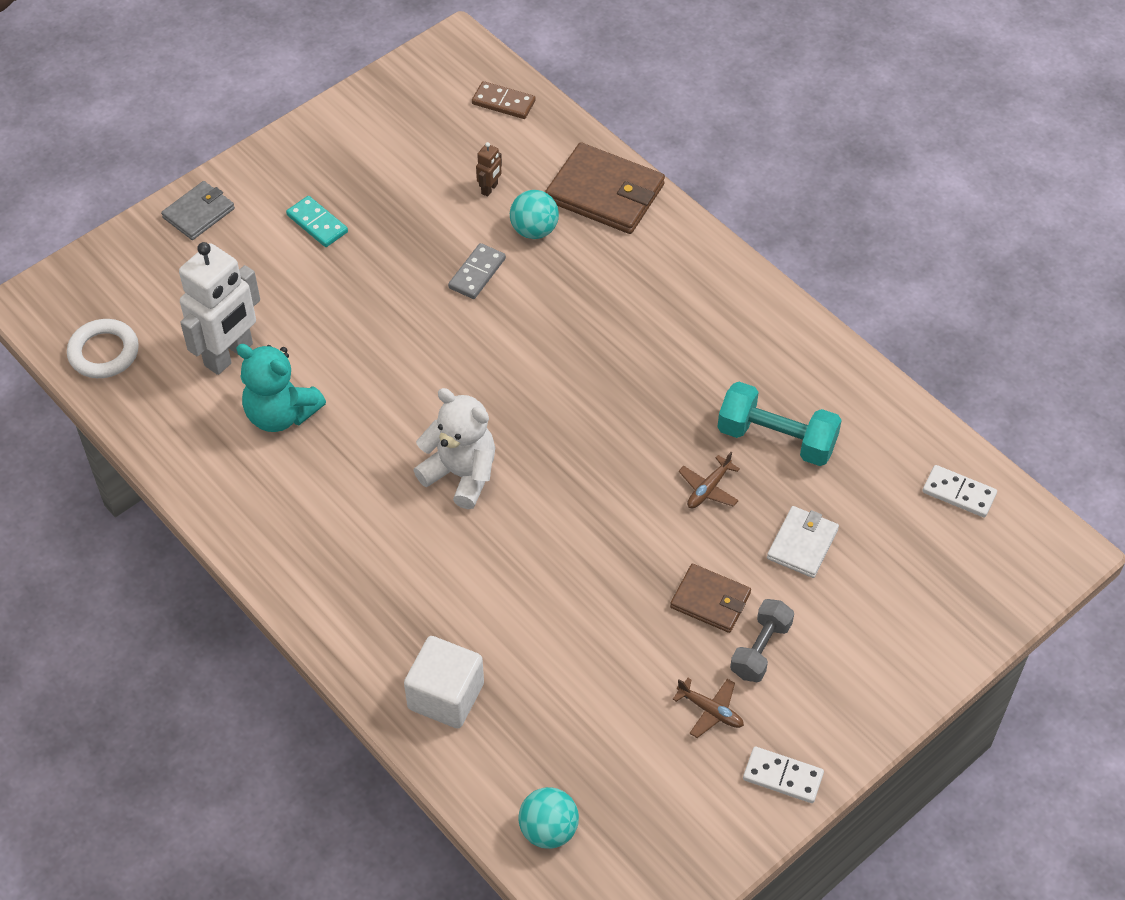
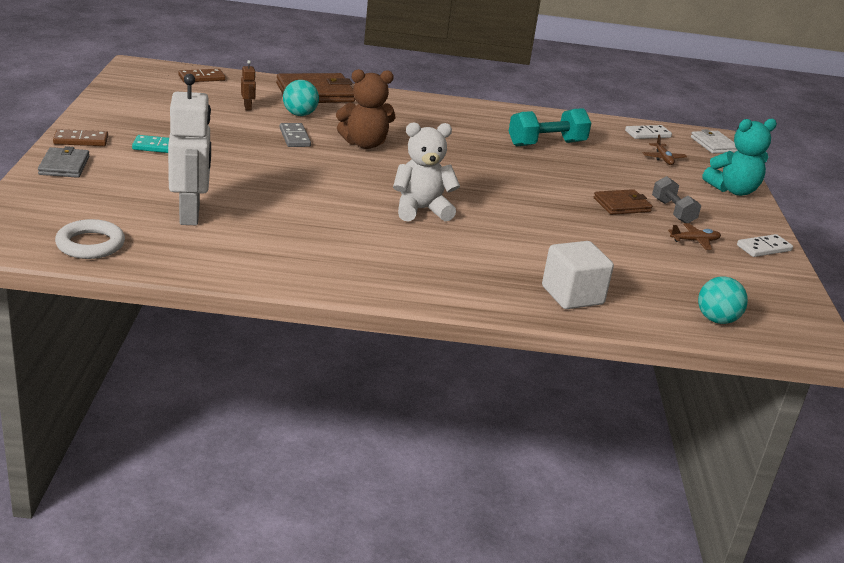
camera: 50 degrees left, 25 degrees down
(255, 175) = (81, 140): none -> brown domino
(281, 414) = (269, 226): turquoise teddy bear -> turquoise teddy bear (733, 190)
(542, 325) = (364, 144): none -> brown teddy bear
(708, 489) = (549, 170): brown plane -> brown plane (663, 158)
(802, 544) = (621, 172): white wallet -> white wallet (714, 144)

